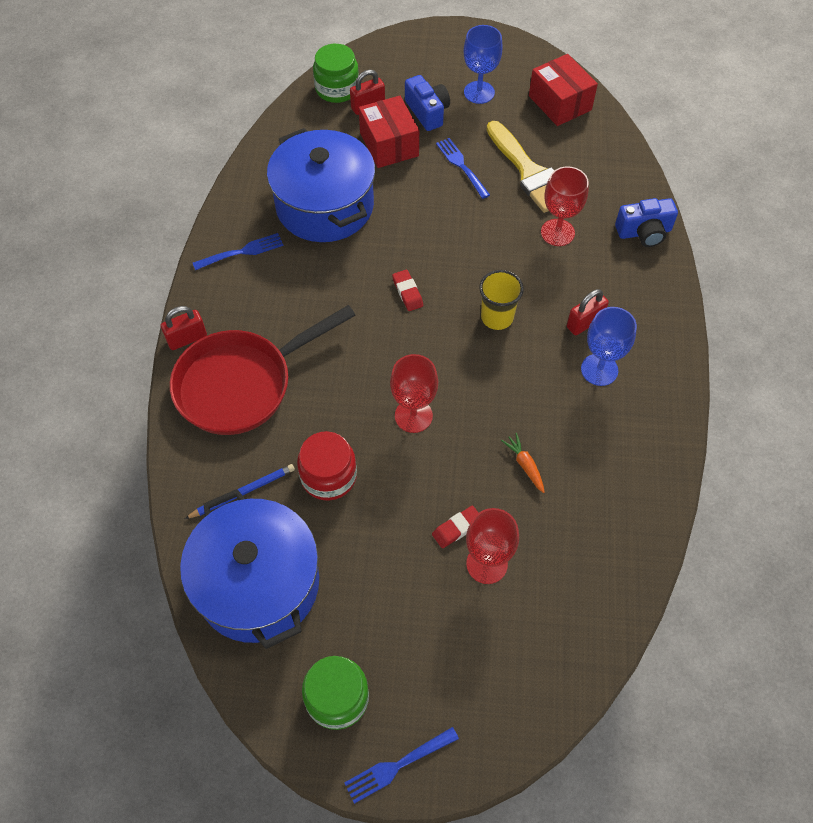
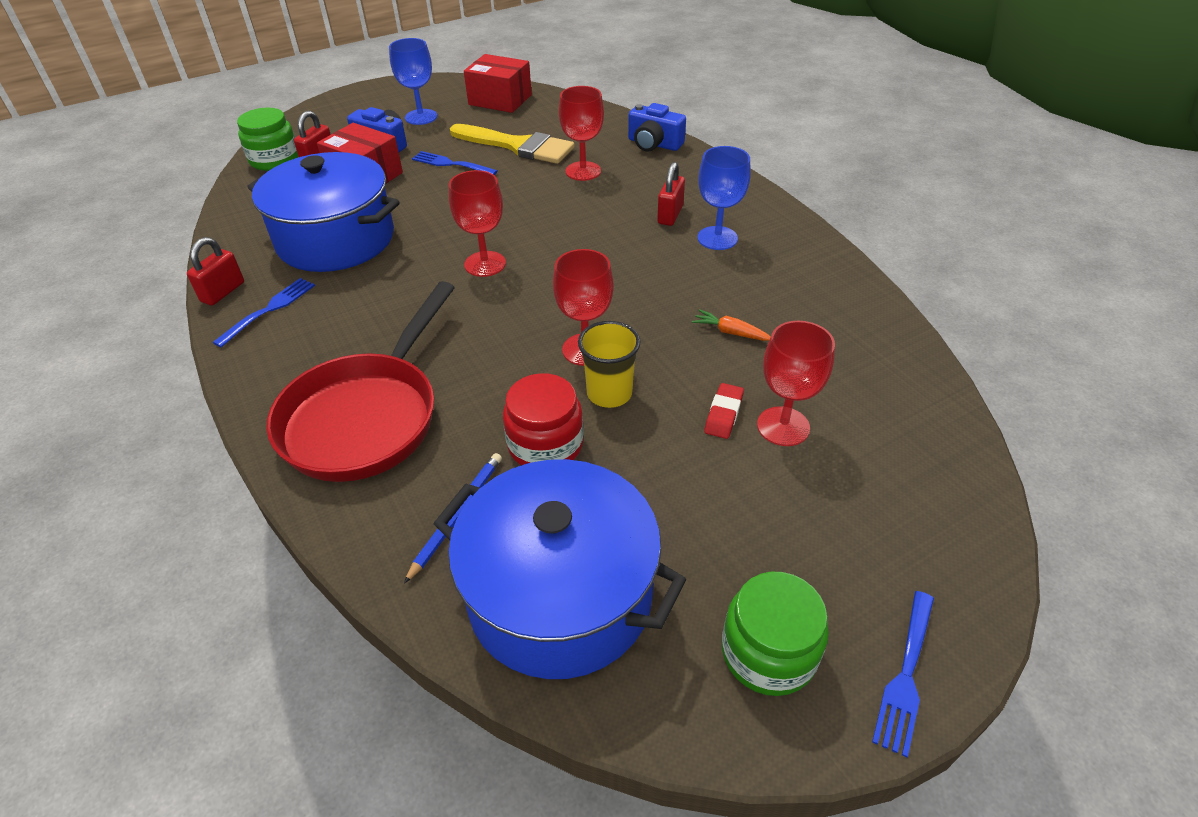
camera: 35 degrees left, 15 degrees down
(187, 339) = (259, 410): red padlock -> red padlock (223, 292)
(407, 292) = (485, 264): red eraser -> red goblet
(497, 317) = (589, 244): yellow cup -> yellow cup (609, 393)
(644, 232) = (654, 144): blue camera -> blue camera turned 75 degrees clockwise

